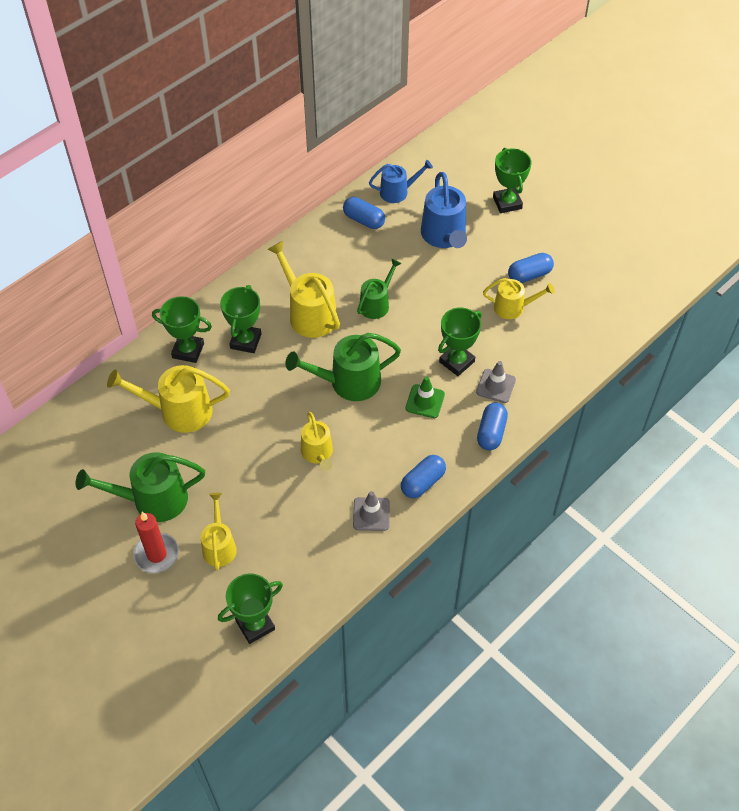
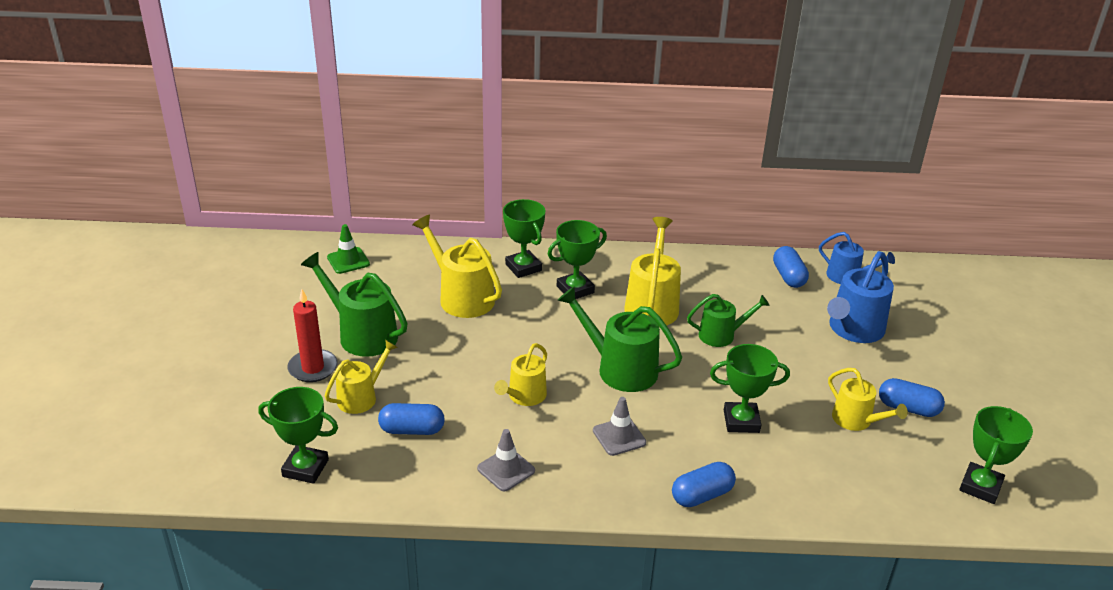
camera: 45 degrees right, 20 degrees down
(423, 482) = (583, 482): blue capsule -> blue capsule (412, 430)
(425, 401) = (670, 428): green traffic cone -> green traffic cone (348, 261)
(496, 386) = (756, 465): grey traffic cone -> grey traffic cone (619, 436)
(507, 203) = (954, 344): green trophy -> green trophy (980, 487)

